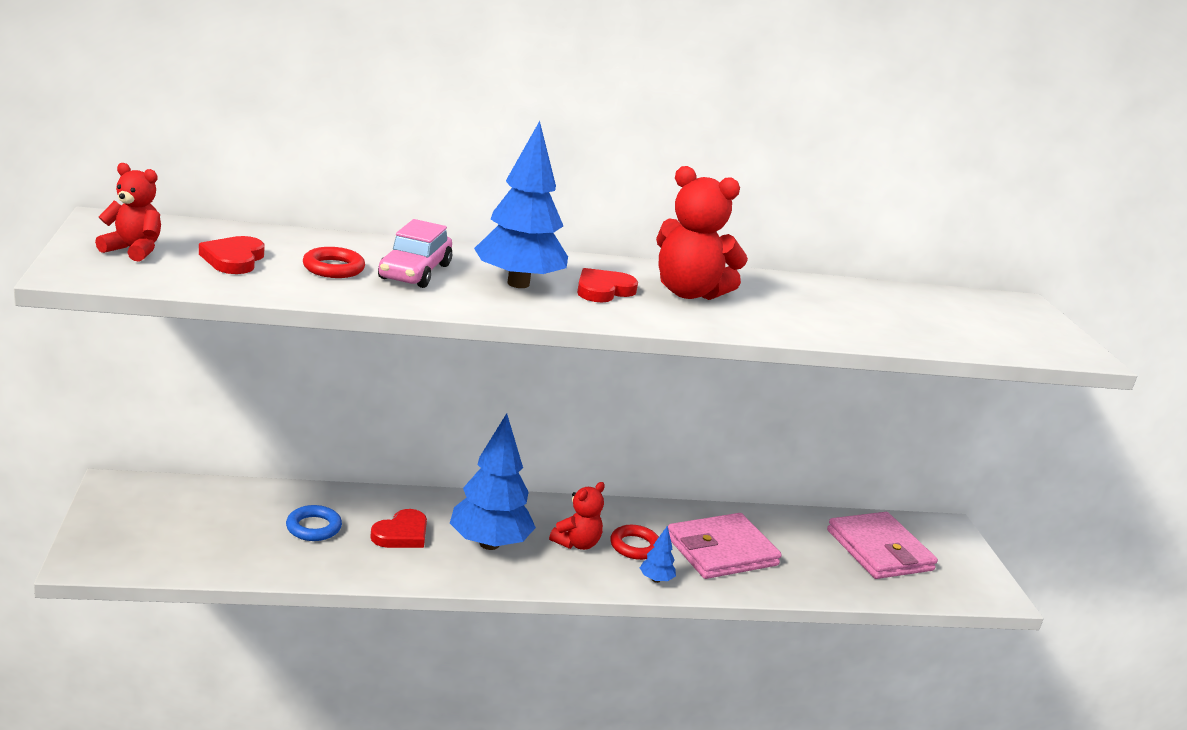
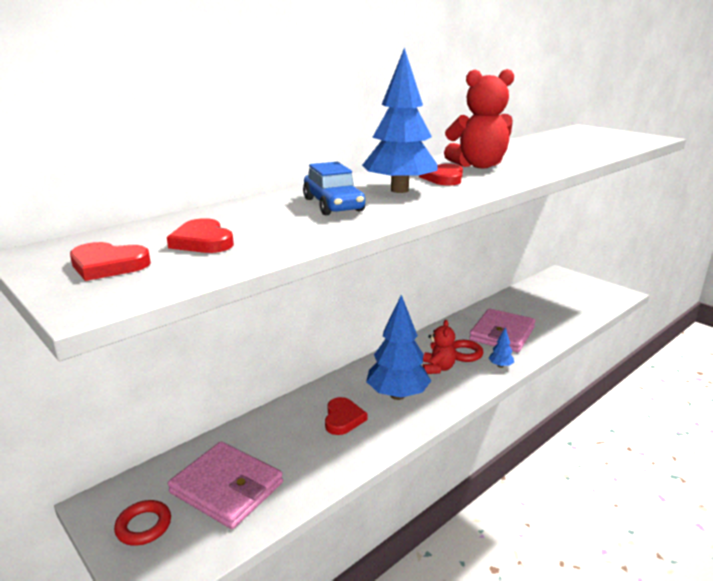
camera: 30 degrees left, 0 degrees up
(133, 250) = (108, 265): red teddy bear -> red heart
(313, 527) = (285, 447): blue ring -> none
(333, 268) = (282, 221): red ring -> red ring (144, 526)
(415, 272) = (333, 205): pink car -> blue car
(879, 550) = (555, 297): pink wallet -> pink wallet (227, 488)

